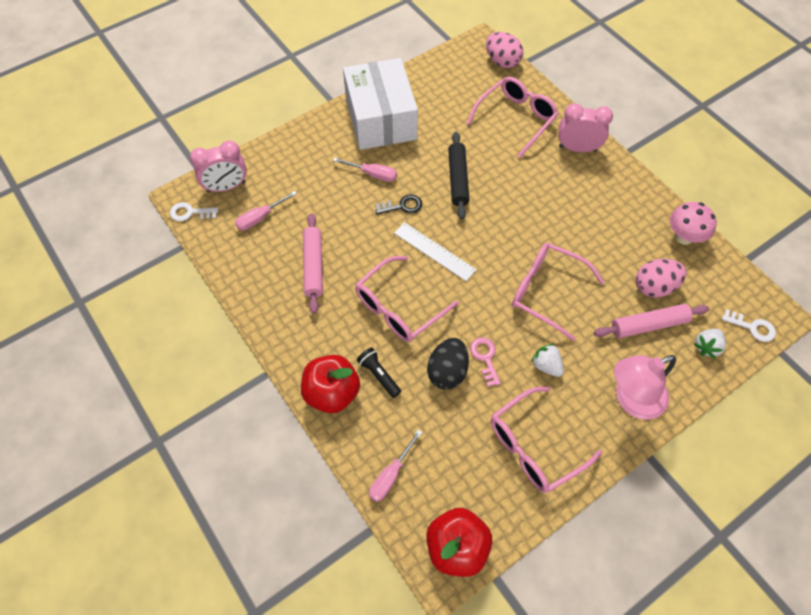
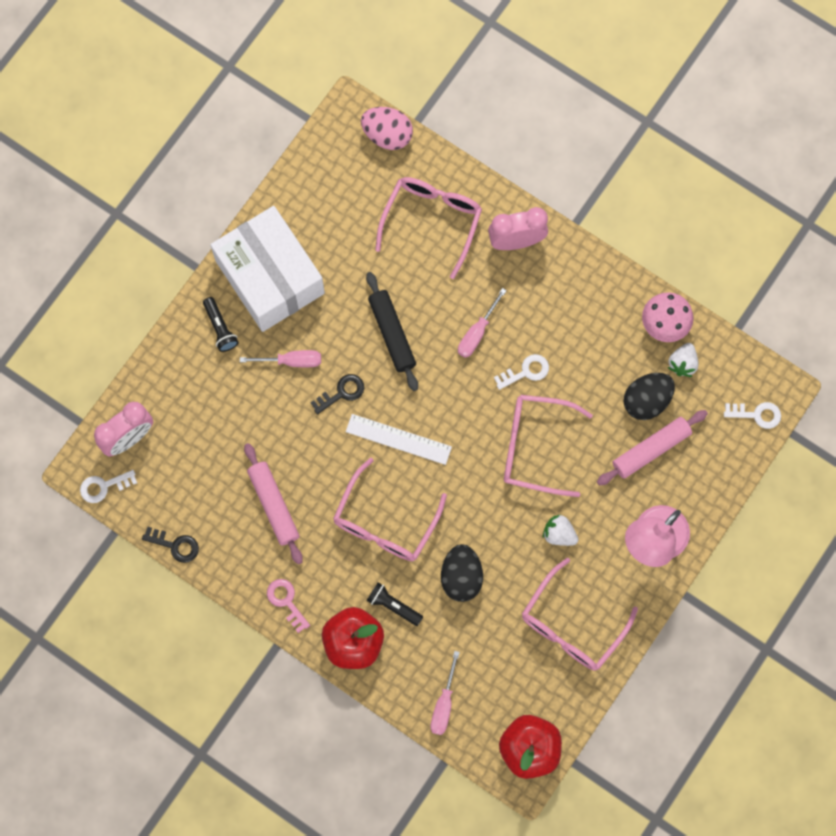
camera: 20 degrees left, 15 degrees up
(222, 270) = (175, 545): none -> black key
(260, 218) = (187, 465): pink screwdriver -> pink screwdriver (477, 333)
(329, 139) = (220, 328): none -> black flashlight
(485, 358) = (494, 548): pink key -> pink key (286, 601)
(557, 235) = (526, 371): none -> white key
(654, 287) = (646, 400): pink egg -> black egg
(706, 347) = (715, 454): white strawberry -> white strawberry (682, 363)

